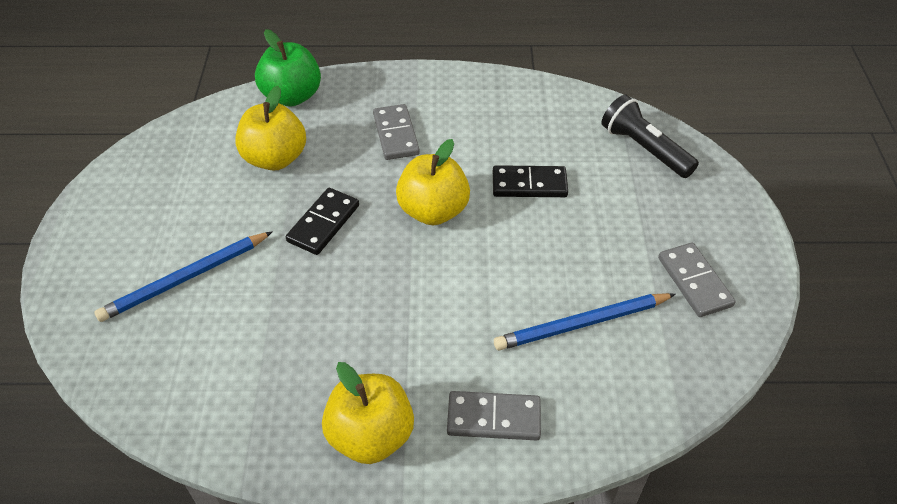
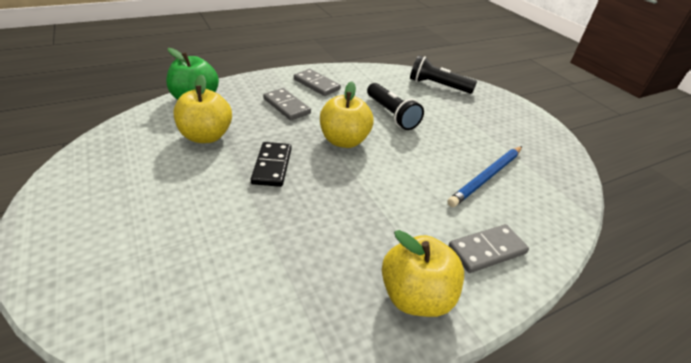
camera: 30 degrees left, 10 degrees down
(185, 279) = (178, 234): blue pencil -> none
(529, 184) = (391, 114): black domino -> black flashlight
(694, 282) = (522, 139): grey domino -> grey domino (316, 84)

